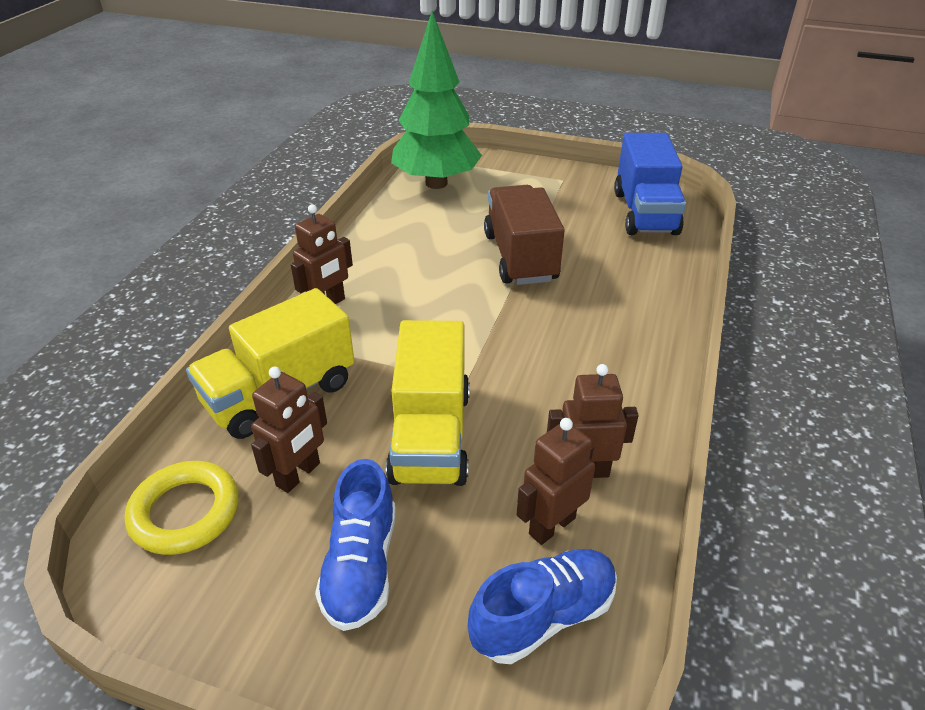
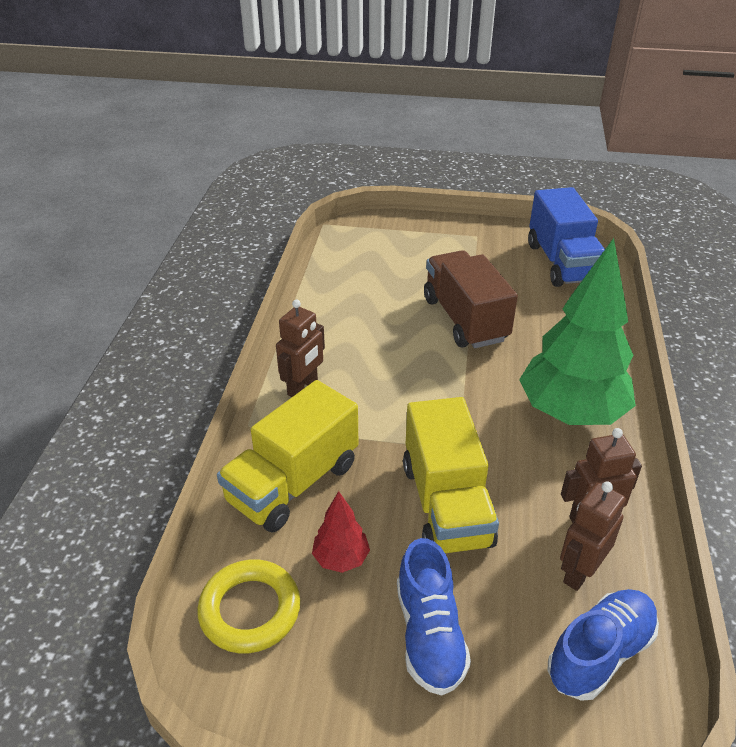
camera: 10 degrees left, 0 degrees up
(298, 475) = (341, 558): brown robot -> red tree
(436, 183) = (360, 251): green tree -> green tree (570, 413)

